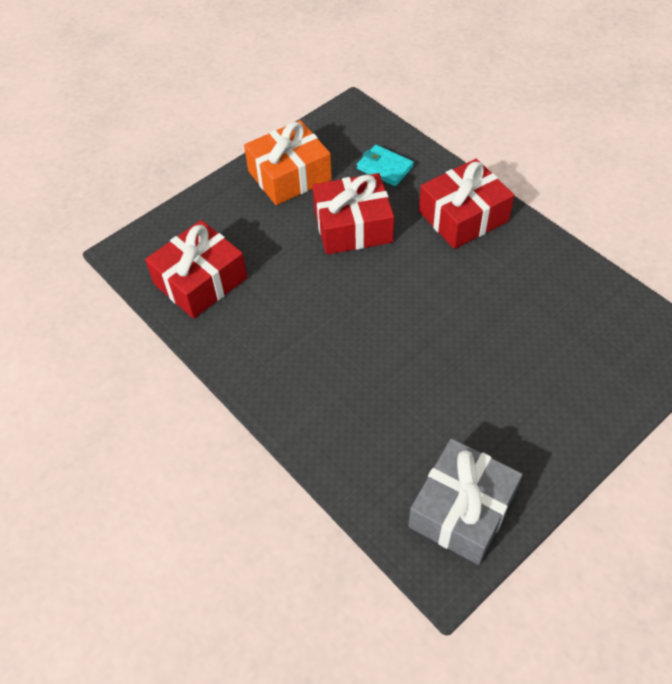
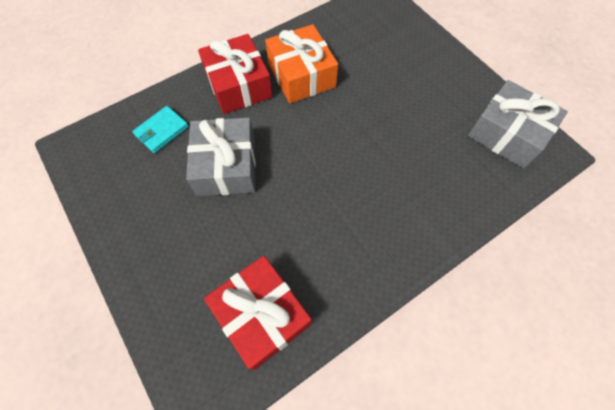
camera: 85 degrees left, 10 degrees up
(289, 175) = (140, 214): orange gift -> orange gift (301, 75)
(353, 226) = (226, 166): red gift -> grey gift

